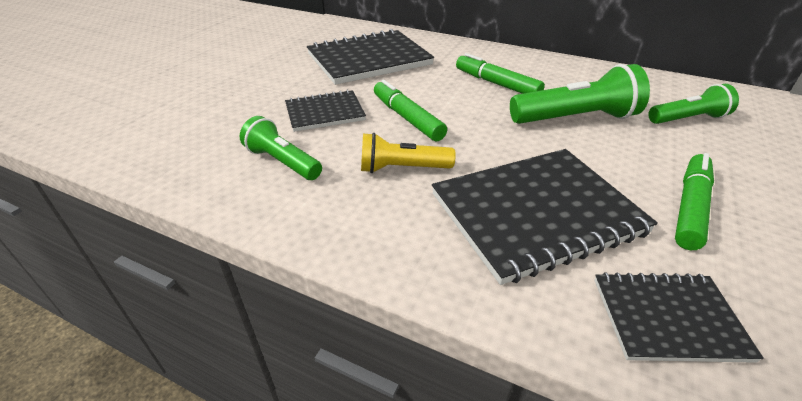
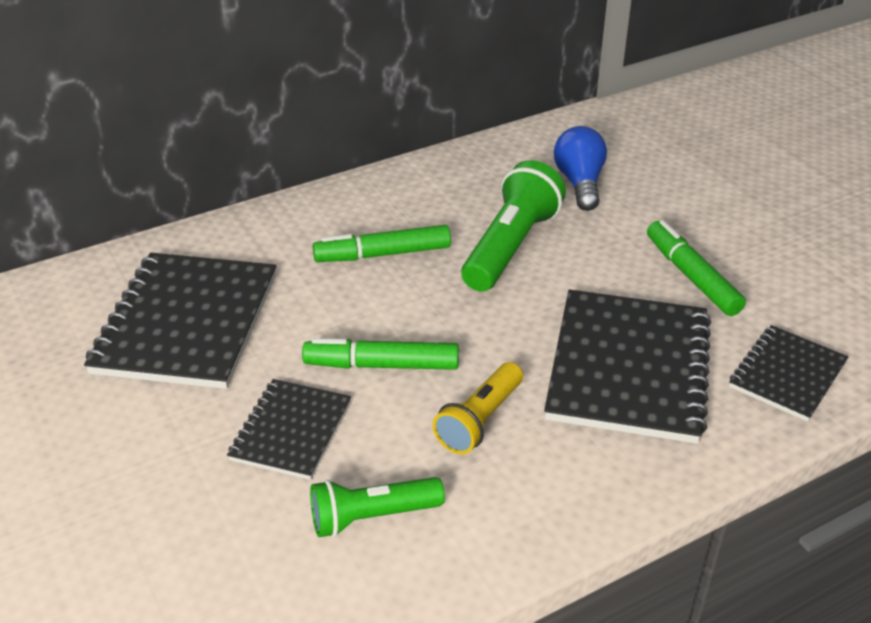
camera: 55 degrees left, 0 degrees up
(688, 119) = (579, 183): green flashlight -> blue light bulb

